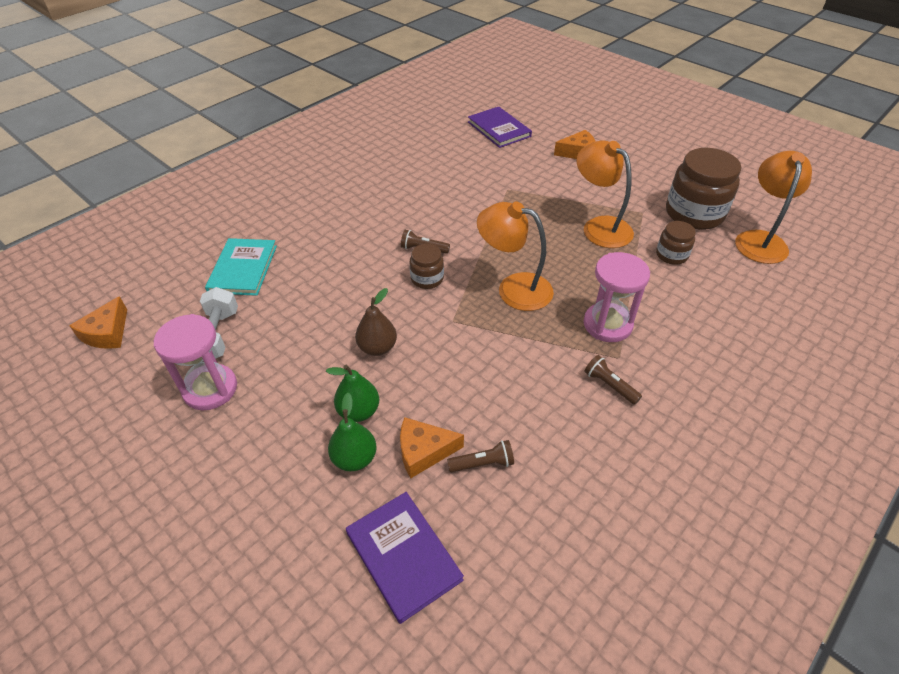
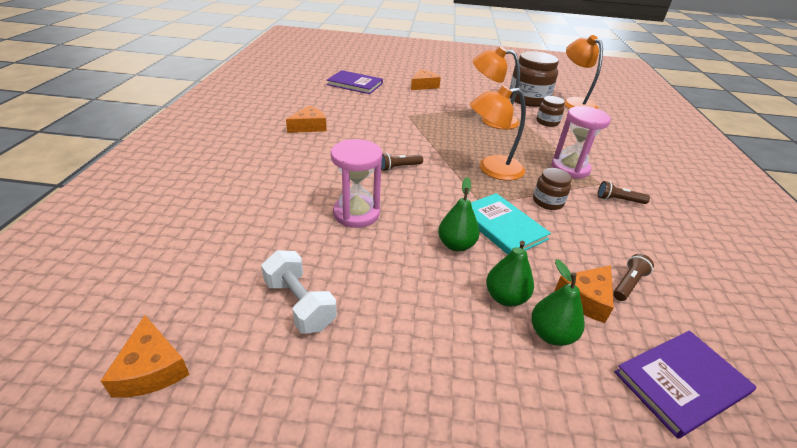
camera: 40 degrees left, 10 degrees down
(210, 389) = (353, 355): pink hourglass -> pink hourglass (356, 213)
(243, 269) = (256, 237): turquoise book -> turquoise book (502, 226)
(377, 348) = (456, 245): brown pear -> green pear
(393, 172) = (309, 126): none -> orange cheese
(403, 556) = (681, 383): purple book -> purple book turned 45 degrees counterclockwise
(427, 279) = (428, 184): brown jar -> brown jar (548, 202)

